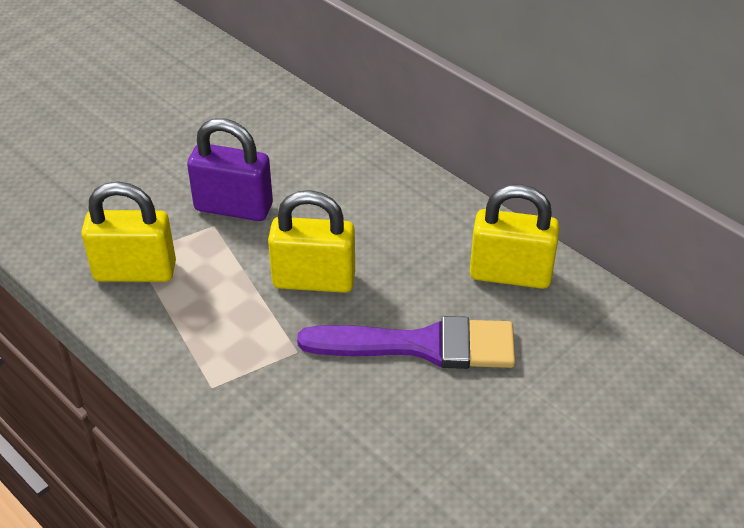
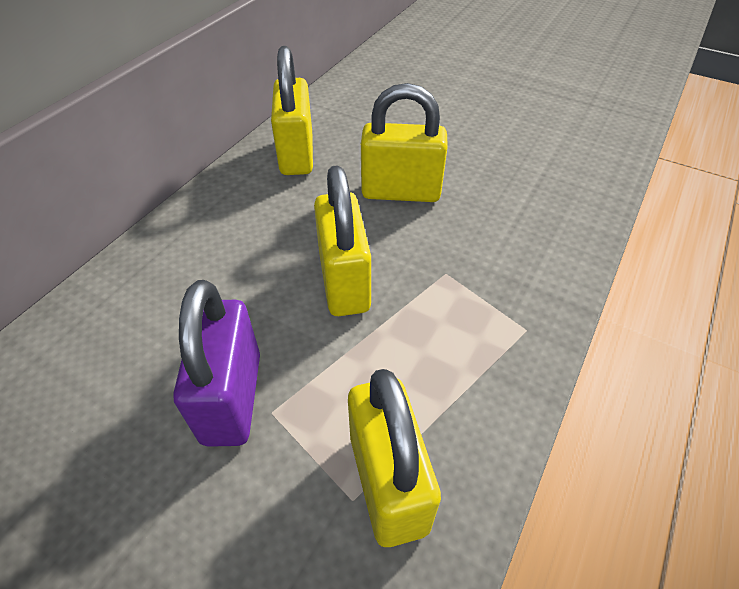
camera: 105 degrees left, 5 degrees up
(422, 345) = (401, 192): purple brush -> yellow padlock

